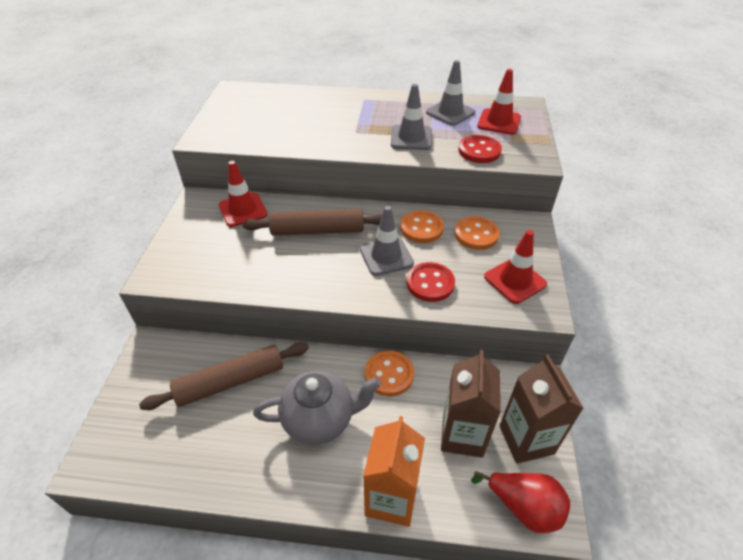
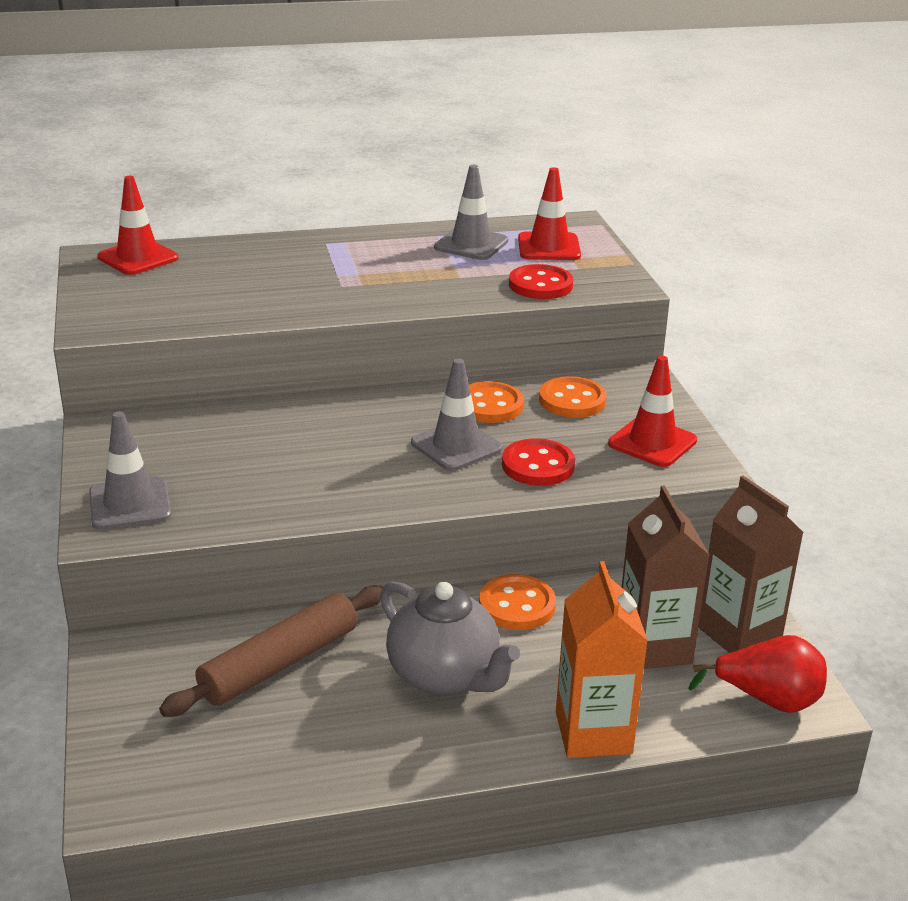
camera: 20 degrees left, 15 degrees down
(243, 210) = (192, 427): red traffic cone -> red traffic cone (138, 258)
(317, 230) = (332, 433): brown rolling pin -> none
(320, 419) = (444, 675): grey teapot -> grey teapot turned 75 degrees clockwise
(411, 138) = (432, 282): grey traffic cone -> grey traffic cone (130, 504)

